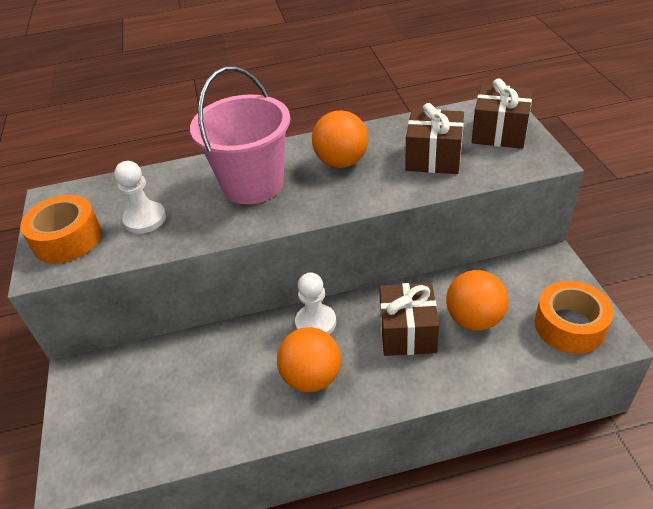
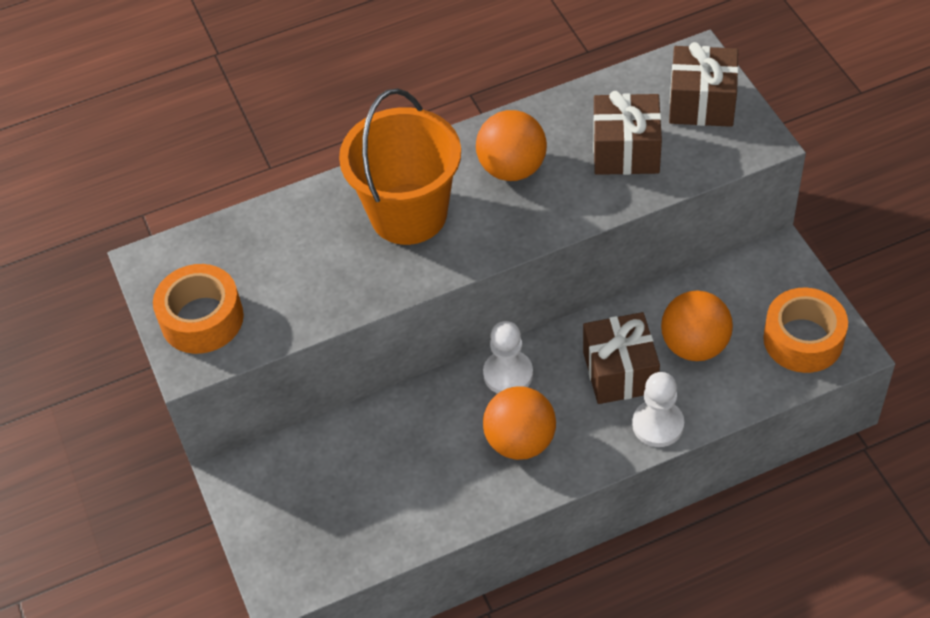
camera: 10 degrees left, 10 degrees up
(145, 219) = (289, 280): white pawn -> white pawn (658, 425)
(253, 184) = (408, 214): pink bucket -> orange bucket

